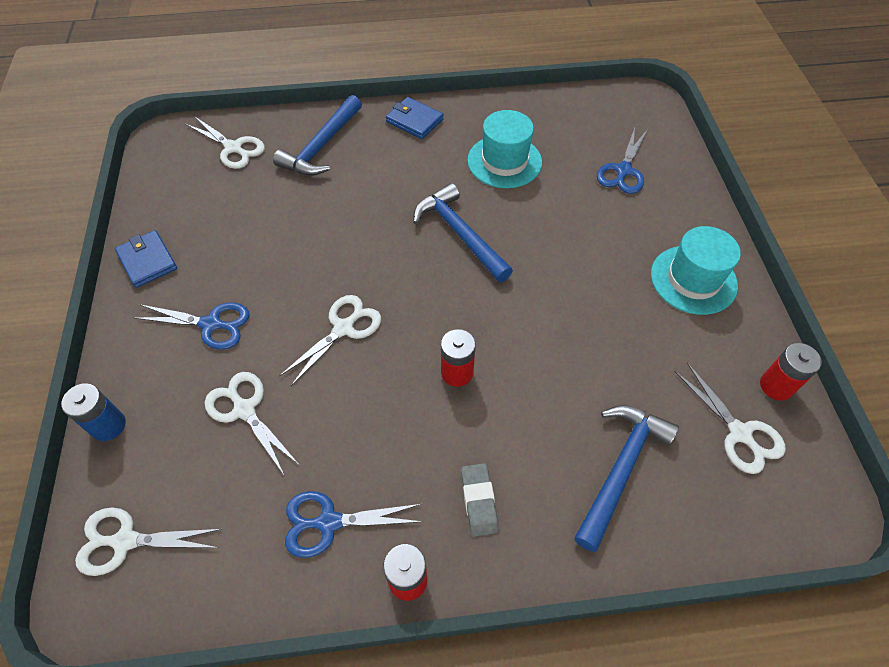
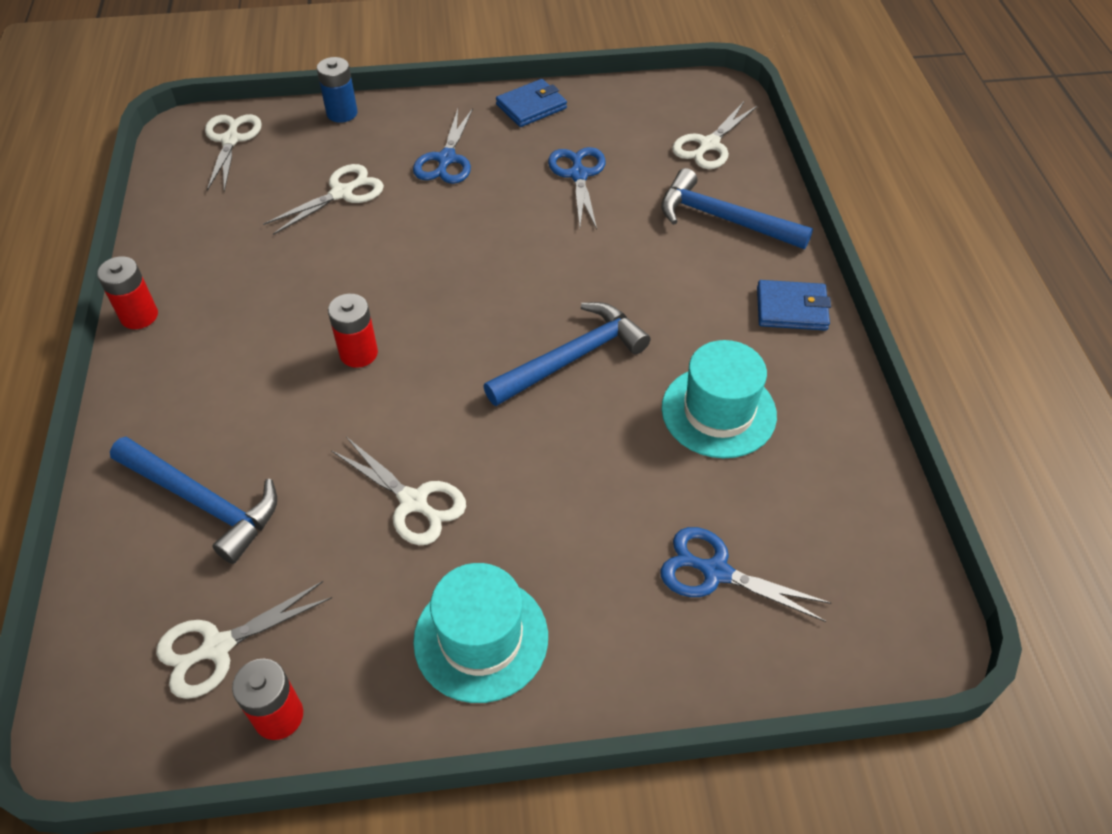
camera: 90 degrees right, 5 degrees down
(329, 522) = (211, 259): blue scissors -> blue scissors (578, 175)
(343, 328) = (430, 256): white scissors -> white scissors (413, 502)
(414, 121) = (791, 309): blue wallet -> blue wallet turned 60 degrees clockwise
(479, 501) = (201, 370): grey eraser -> none

